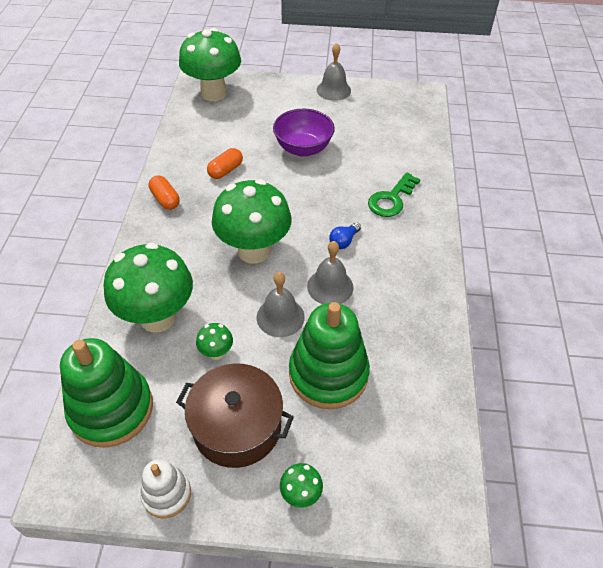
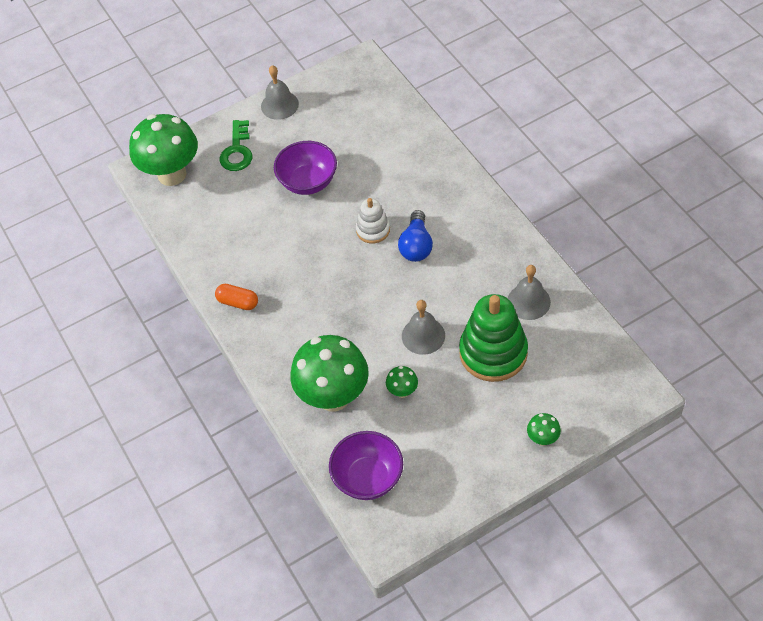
camera: 30 degrees left, 5 degrees up
(111, 409) = (368, 478): green stacking toy -> purple bowl
(166, 494) = (459, 499): white stacking toy -> white stacking toy (373, 230)
(225, 170) = (262, 244): orange capsule -> none
(237, 426) = (464, 428): brown pot -> none
(254, 251) = (354, 298): green mushroom -> none
(330, 286) = (438, 289): grey bell -> grey bell (528, 301)
(344, 241) = (416, 245): blue light bulb -> blue light bulb, size x1.60
(391, 199) = (421, 185): green key -> green key (237, 151)

